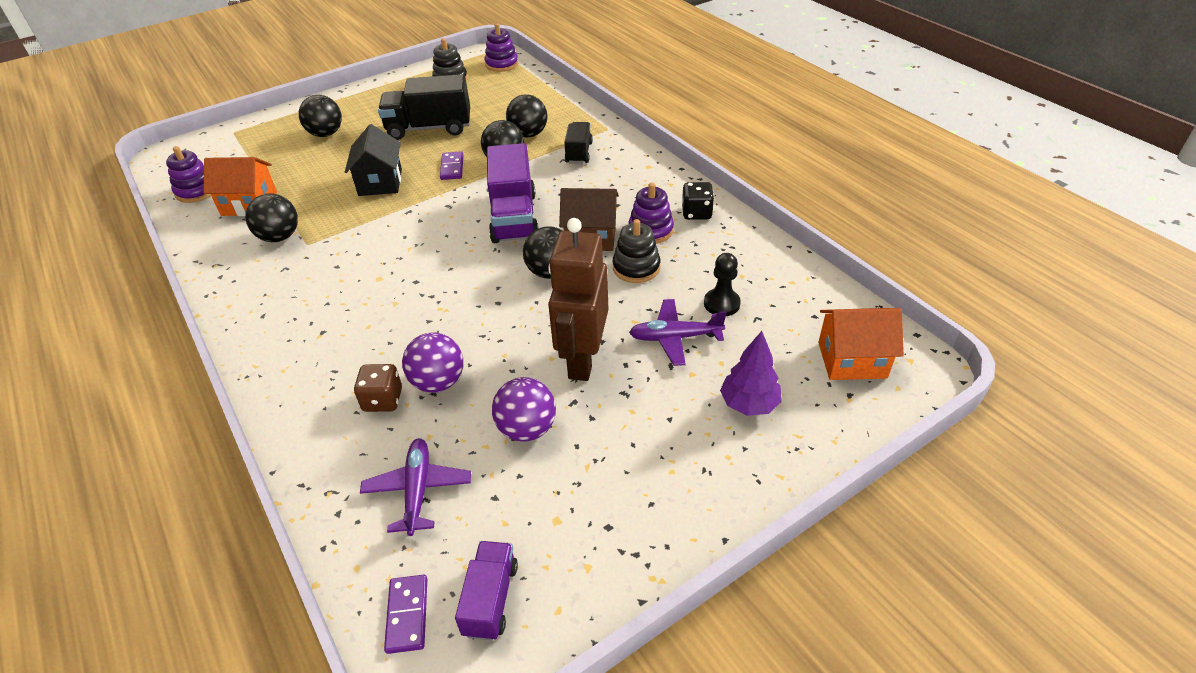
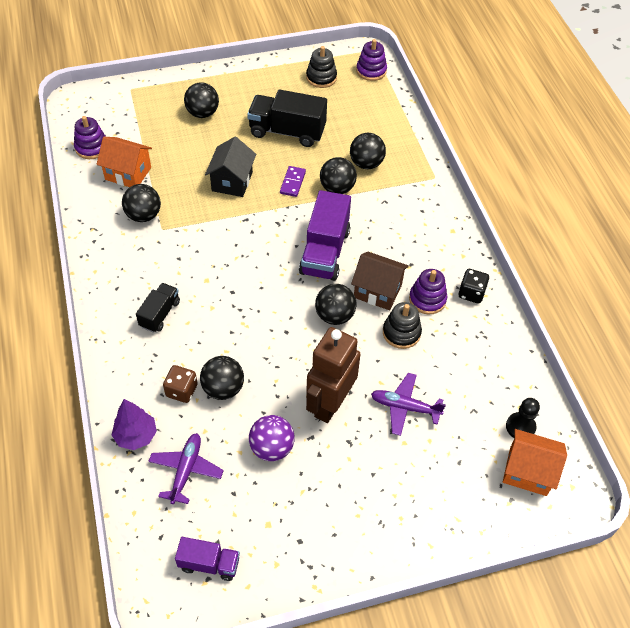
camera: 15 degrees right, 10 degrees up
(407, 615) = (156, 555): purple domino -> none
(438, 382) = (223, 388): purple ball -> black ball
(490, 599) = (209, 564): purple truck -> purple truck turned 75 degrees clockwise
(579, 153) = (400, 198): black truck -> black truck (160, 314)
(721, 304) = (453, 388): black pawn -> black pawn (520, 427)
(749, 404) = (434, 482): purple tree -> purple tree (136, 436)

